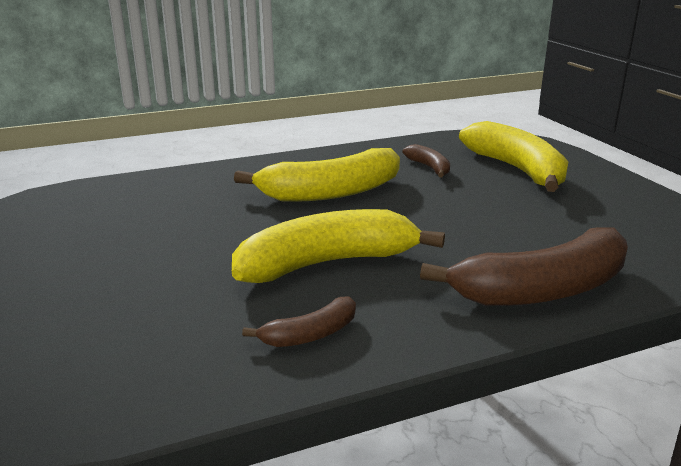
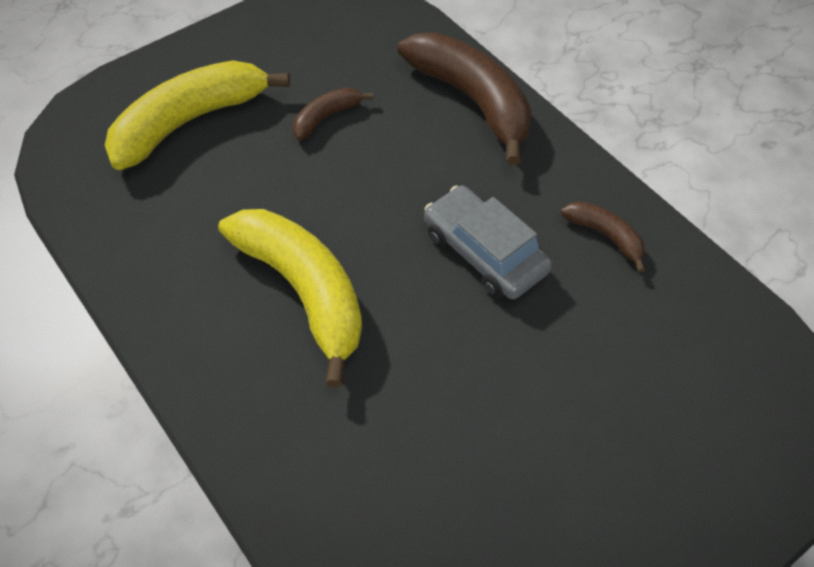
camera: 105 degrees left, 30 degrees up
(327, 263) = (484, 252): yellow banana -> grey car
(429, 167) = (196, 204): brown banana -> brown banana (326, 117)

